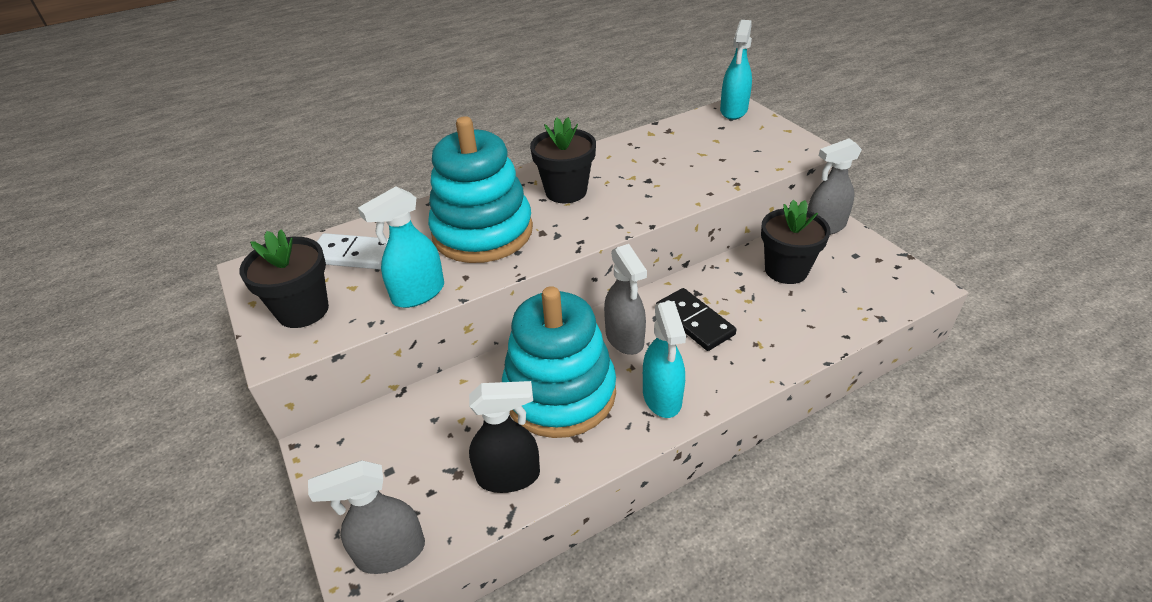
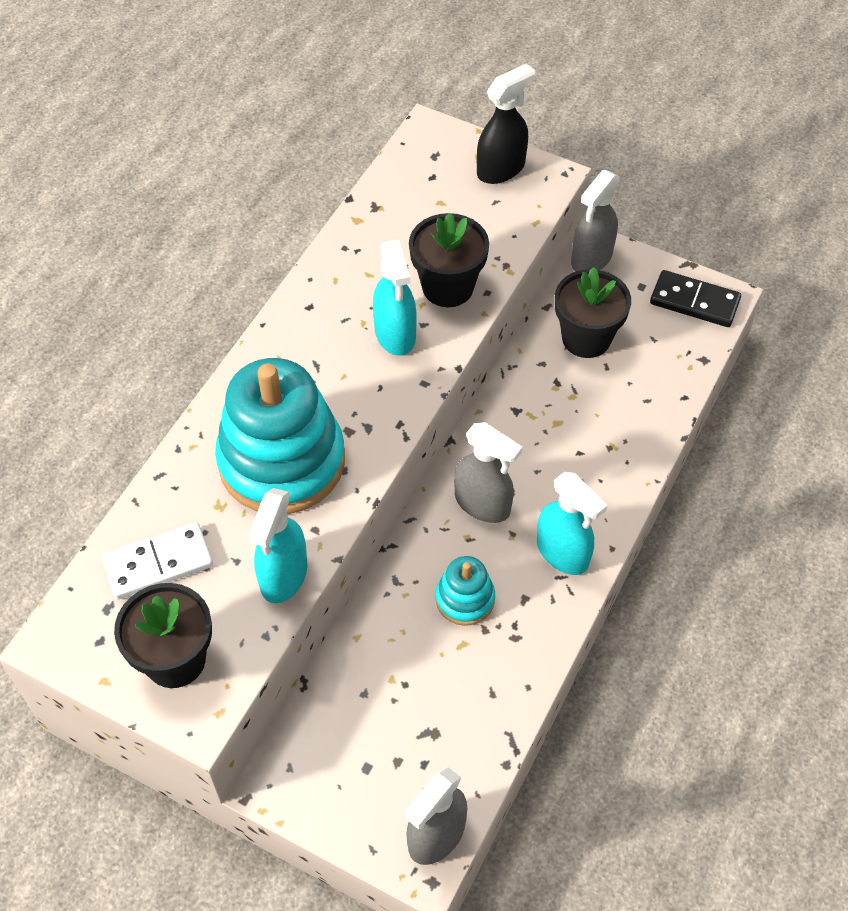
camera: 35 degrees left, 15 degrees up
(509, 476) = (483, 708): black spray bottle -> black spray bottle (501, 169)
(560, 393) = (465, 599): turquoise stacking toy -> turquoise stacking toy, size x0.47
(566, 191) = (328, 358): black flower pot -> black flower pot (448, 287)
(694, 321) = (537, 449): black domino -> black domino (694, 301)
(733, 111) = (428, 141): turquoise spray bottle -> turquoise spray bottle (395, 334)

